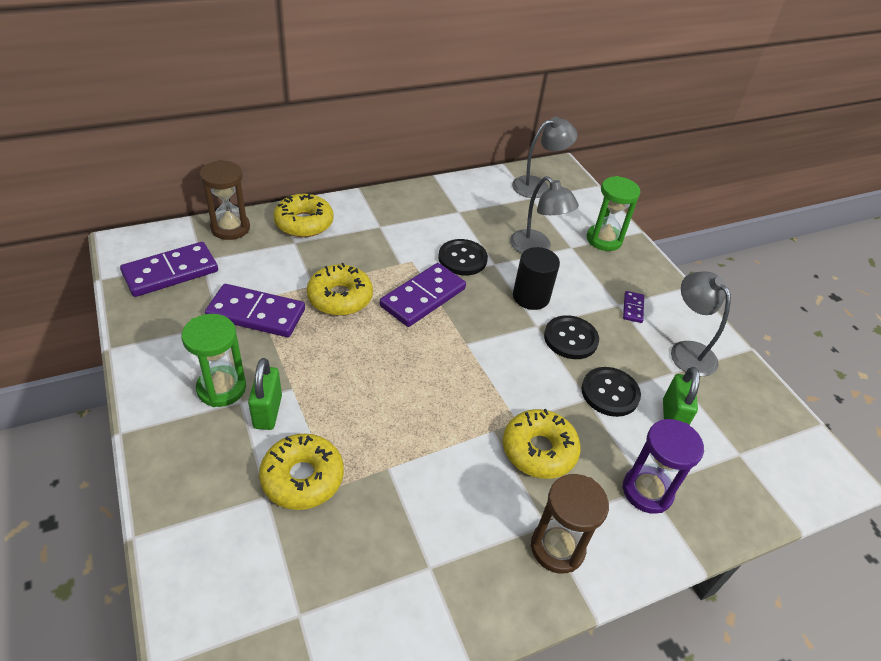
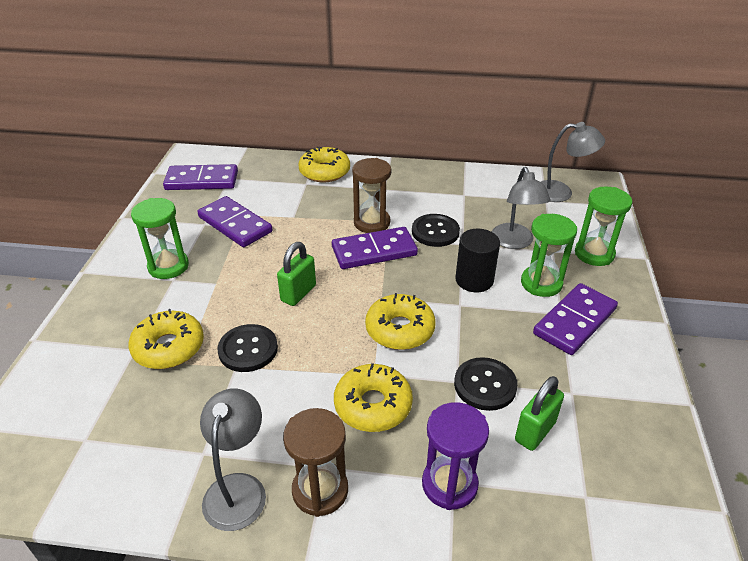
camera: 35 degrees right, 5 degrees down
(230, 228) = (267, 162): brown hourglass -> brown hourglass (372, 223)
(268, 412) = (185, 293): green padlock -> green padlock (298, 293)
(340, 297) = (306, 231): yellow donut -> yellow donut (400, 329)
(570, 338) = (484, 326): black button -> black button (248, 349)
(584, 281) = (541, 283): none -> green hourglass
(633, 308) = (575, 321): purple domino -> purple domino, size x2.12
(687, 351) = (605, 379): grey lamp -> grey lamp (238, 488)

